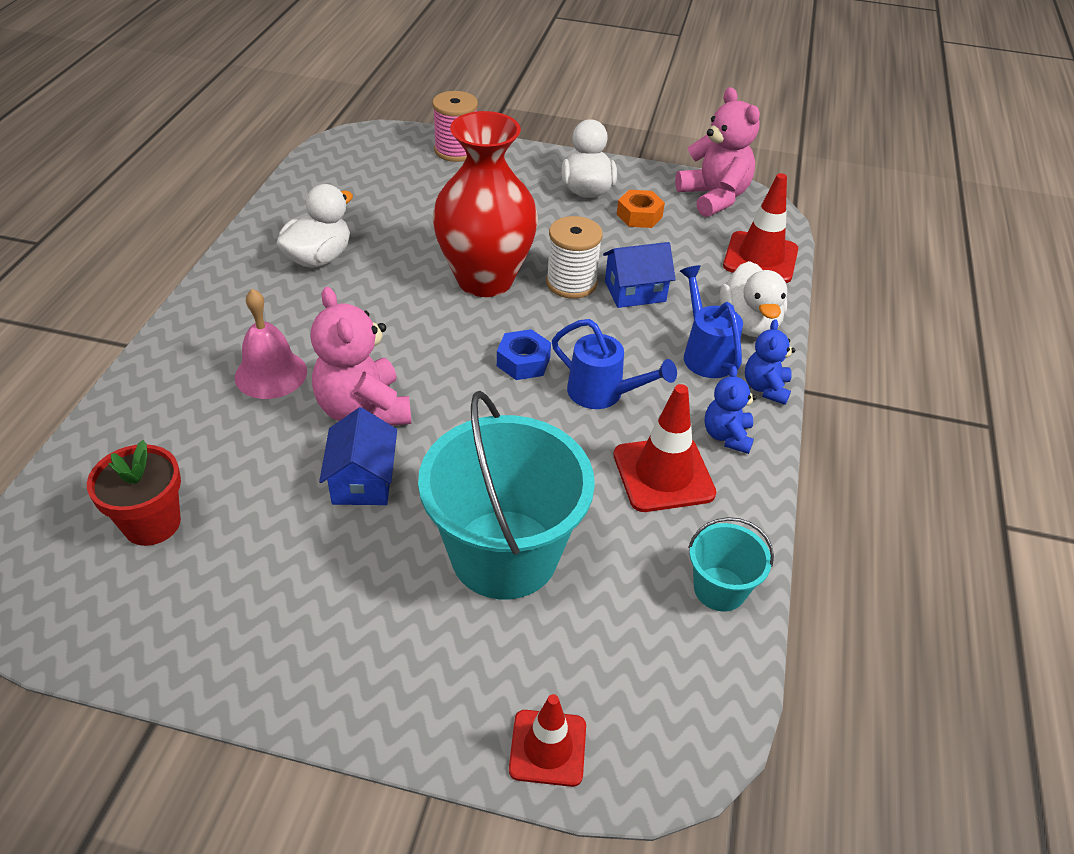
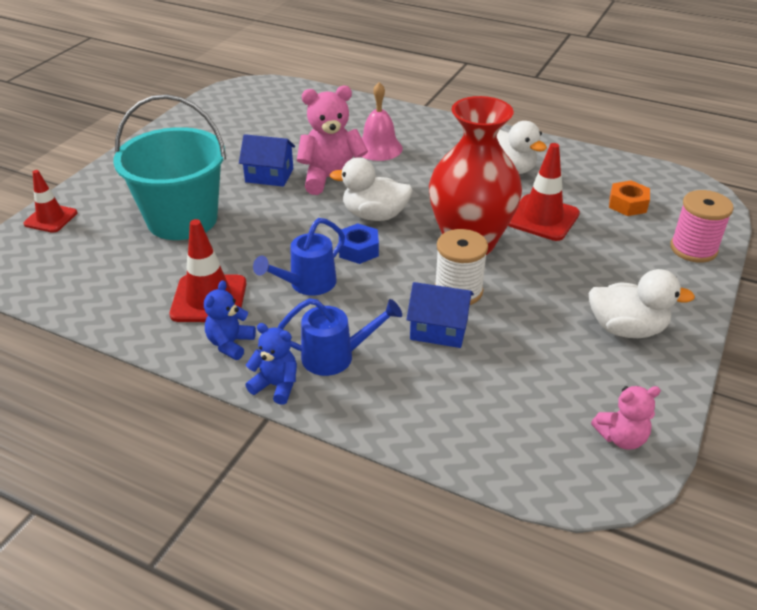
camera: 105 degrees right, 5 degrees down
(152, 523) = (271, 115): red flower pot -> none
(635, 291) = (439, 329): blue house -> blue house turned 75 degrees counterclockwise
(639, 215) = (576, 360): orange nut -> orange nut (627, 204)
(714, 197) = (621, 437): pink teddy bear -> pink teddy bear, size x0.57
(719, 589) = (96, 303): turquoise bucket -> none
(727, 436) = (230, 344): blue teddy bear -> blue teddy bear turned 90 degrees counterclockwise
(749, 324) = (371, 400): white duck -> white duck (374, 215)
(760, 258) = (487, 446): red traffic cone -> red traffic cone (542, 218)

